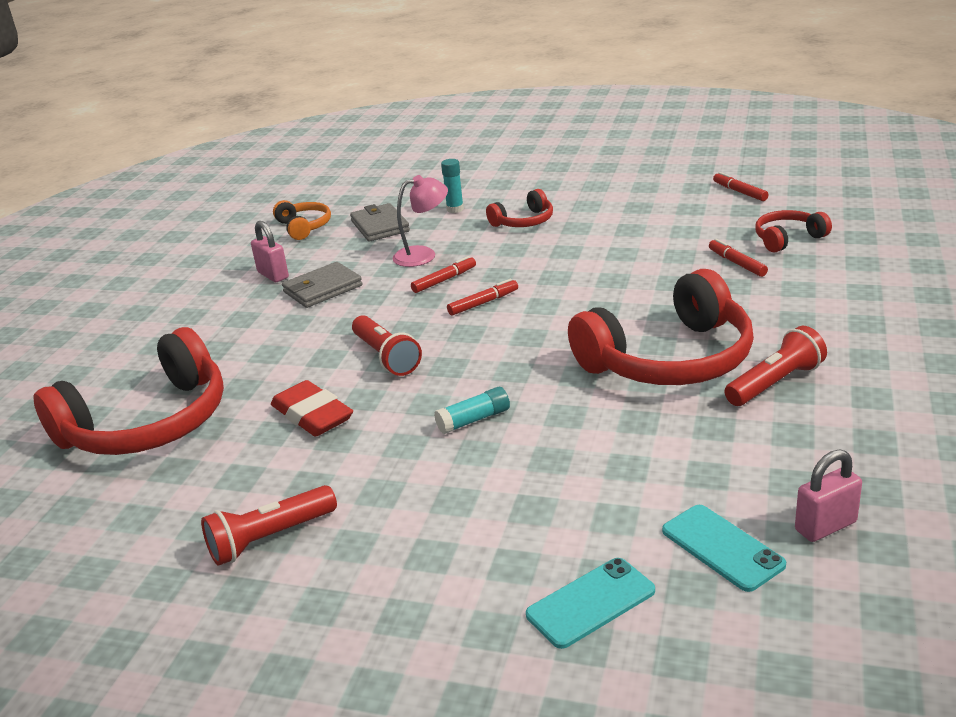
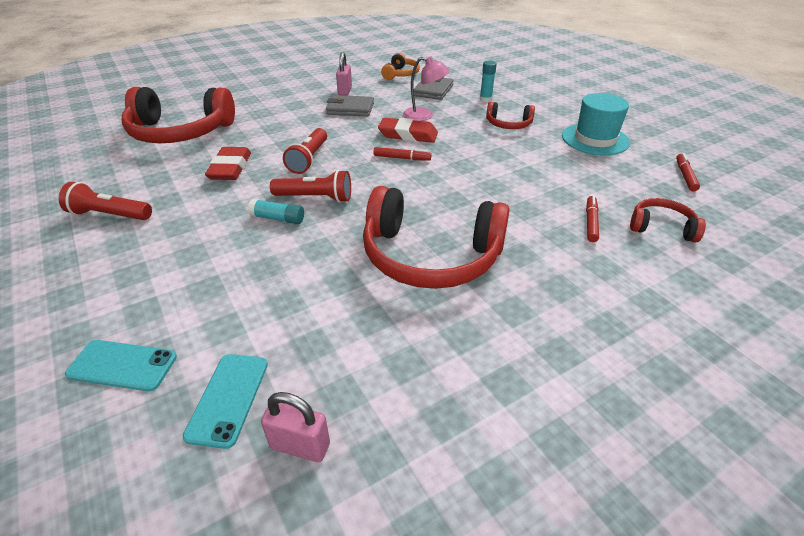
camera: 40 degrees right, 10 degrees up
(444, 280) = (408, 135): red marker -> red eraser
(623, 197) = (595, 139): none -> turquoise hat
(775, 383) = (461, 320): red flashlight -> red flashlight (315, 198)

